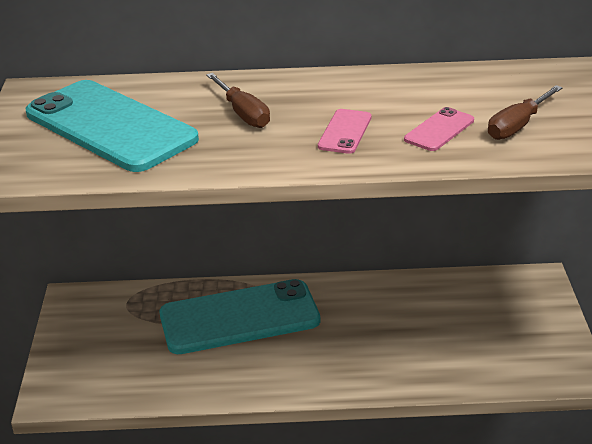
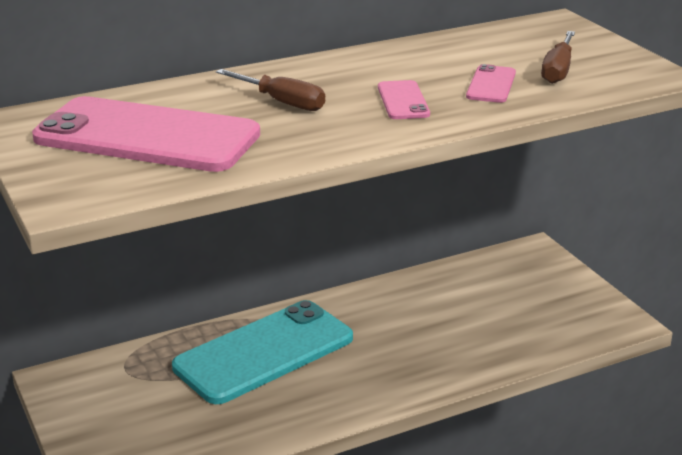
camera: 25 degrees left, 5 degrees down
(110, 126) = (147, 136): turquoise phone -> pink phone

